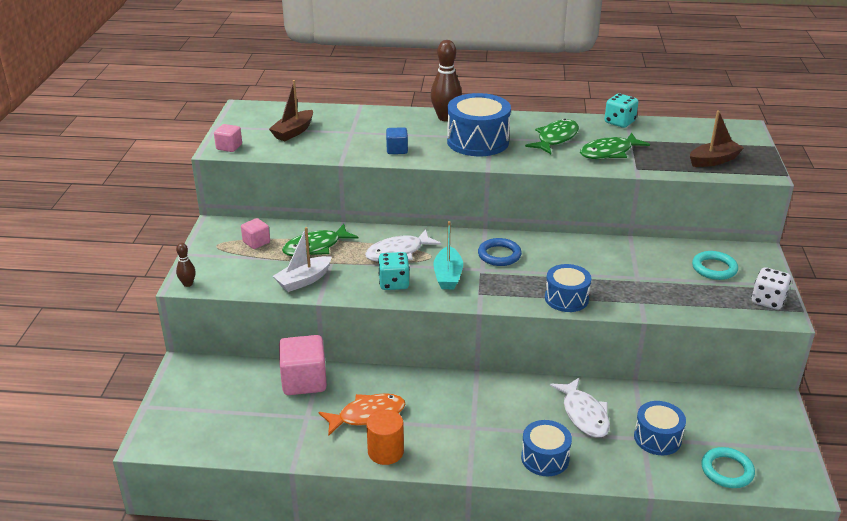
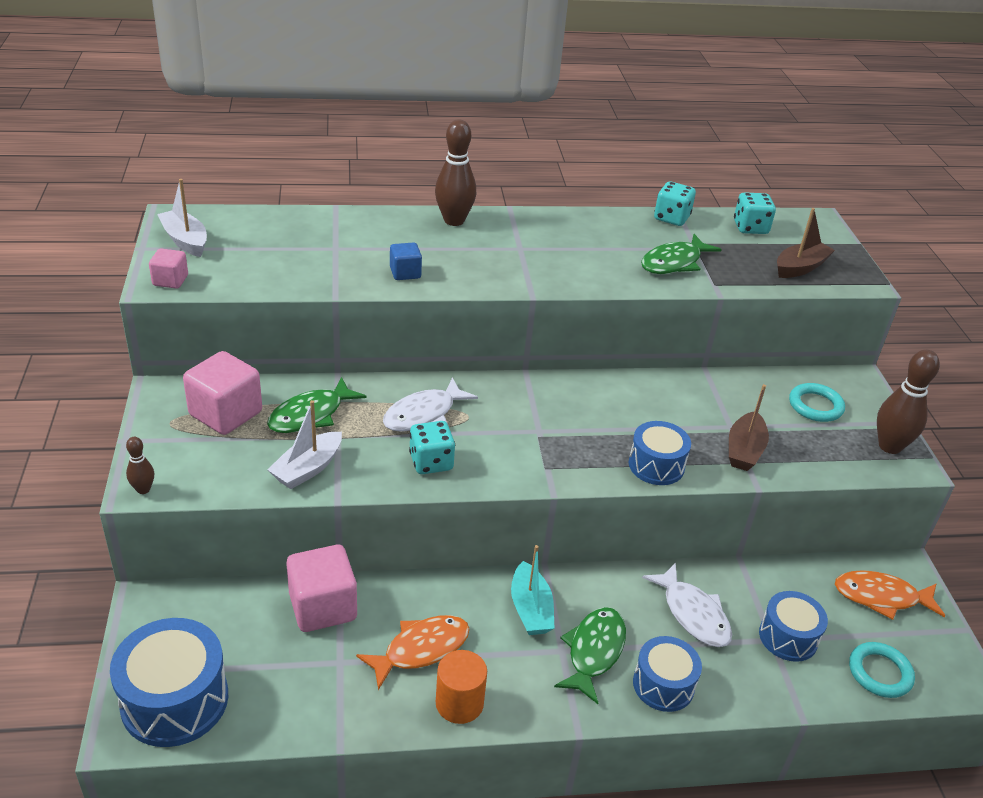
camera: 15 degrees left, 5 degrees up
(247, 123) = (185, 241): none -> white boat
(256, 242) = (226, 413): pink cube -> pink cube, size x1.88
(293, 132) = (255, 252): brown boat -> brown boat (744, 450)
(448, 276) = (498, 444): turquoise boat -> turquoise boat (530, 609)
(478, 141) = (506, 255): blue drum -> blue drum (175, 700)
(499, 255) = (554, 408): blue ring -> none
(555, 138) = (602, 245): green fish -> green fish (594, 652)
(683, 131) = (750, 228): none -> turquoise dice
(747, 419) = (881, 597): none -> orange fish
(768, 301) = (889, 446): white dice -> brown bowling pin

